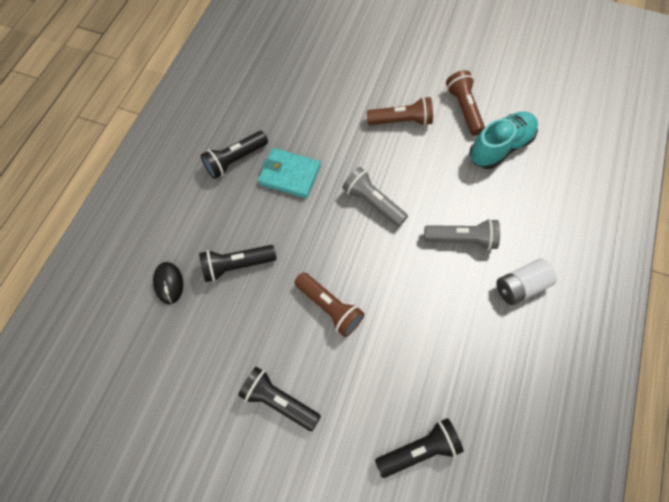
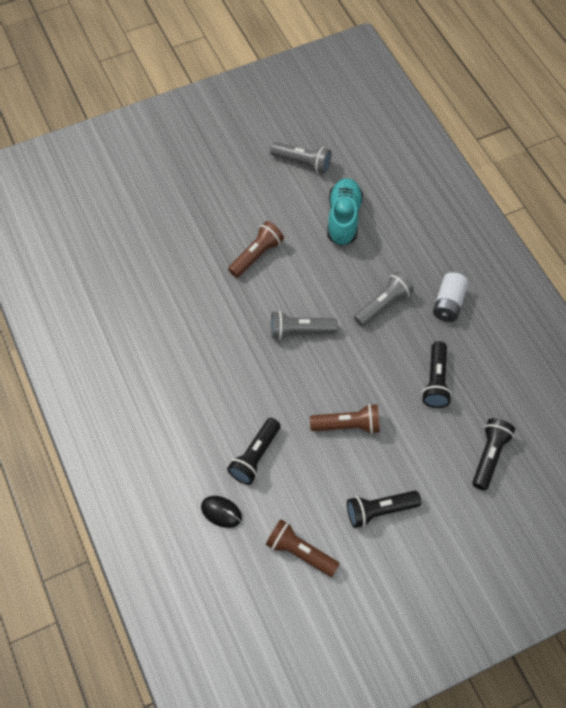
camera: 45 degrees left, 5 degrees down
(235, 160) = (166, 387): black flashlight -> black flashlight (435, 381)
(289, 175) = (220, 362): turquoise wallet -> none
(463, 109) = (290, 210): brown flashlight -> brown flashlight (300, 552)
(511, 82) = (302, 162): none -> grey flashlight

